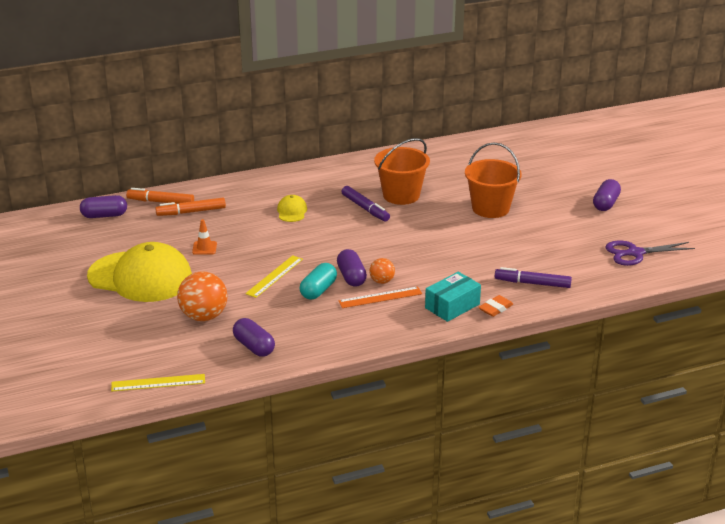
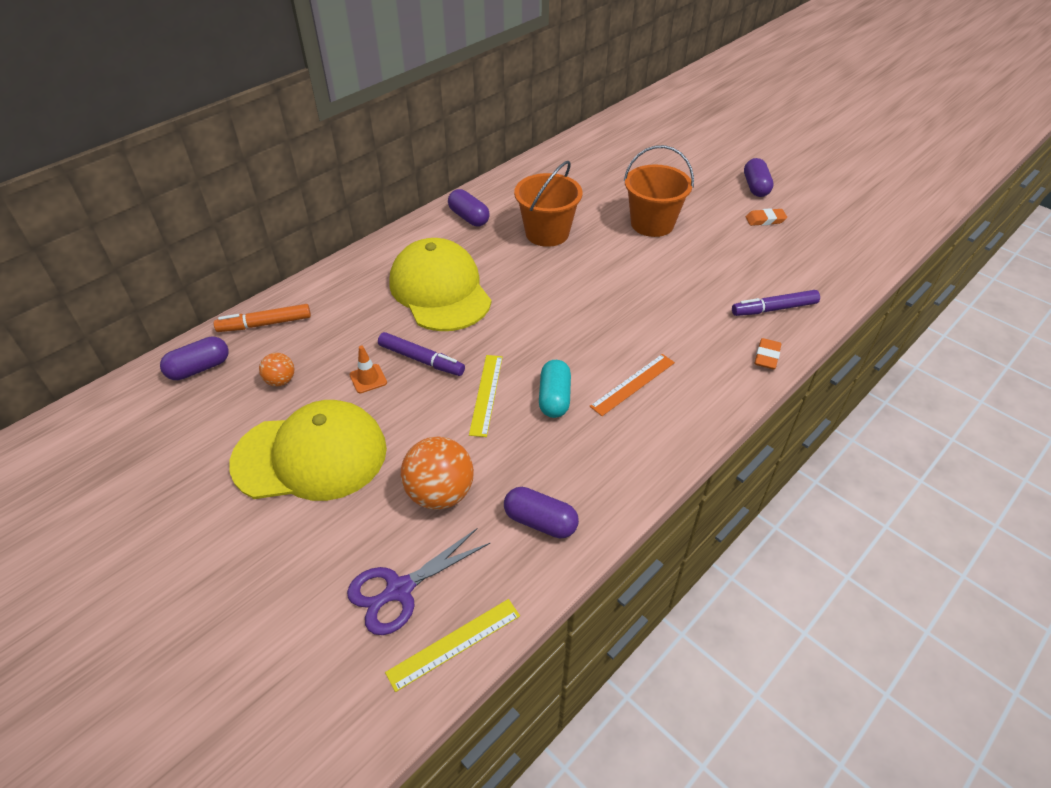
camera: 25 degrees left, 15 degrees up
(191, 212) = (315, 328): orange marker -> none
(292, 211) = (440, 290): yellow cap -> yellow cap, size x2.39
(351, 277) = (578, 364): purple capsule -> purple capsule (469, 217)
(365, 208) = (521, 262): purple marker -> purple marker (421, 359)
(382, 281) = (616, 359): orange ball -> orange ball (280, 381)
(452, 306) = (720, 369): turquoise box -> none
(589, 227) = (765, 220): none -> orange eraser
(635, 253) = (834, 238): purple scissors -> purple scissors (399, 590)

